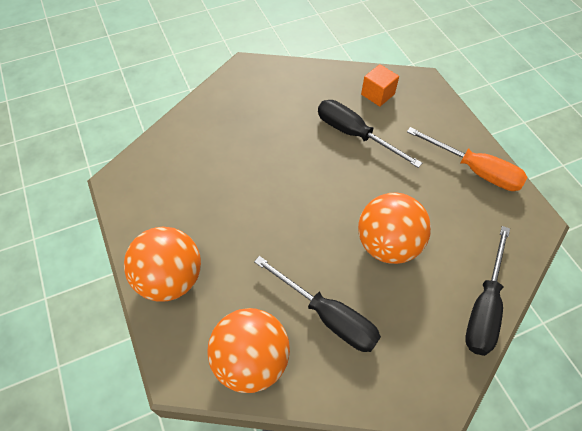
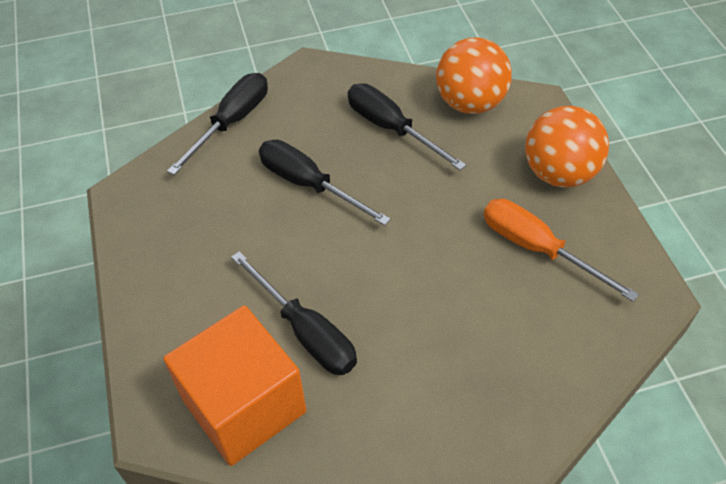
camera: 170 degrees left, 5 degrees down
(377, 94) = (244, 405): orange cube -> orange cube, size x2.16
(387, 244) = (308, 184): orange ball -> black screwdriver
(475, 170) = (158, 260): orange screwdriver -> orange screwdriver (537, 249)

